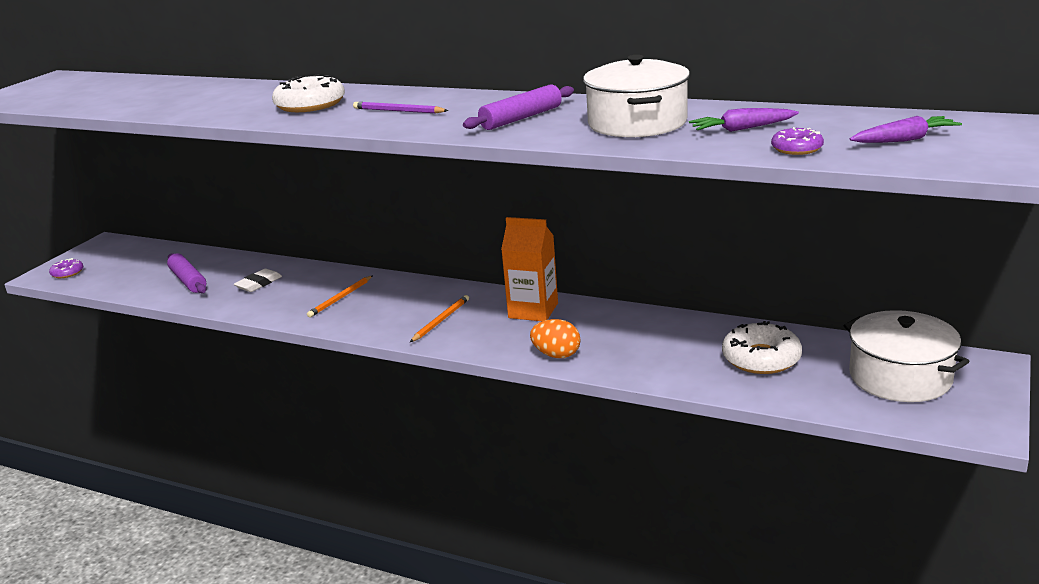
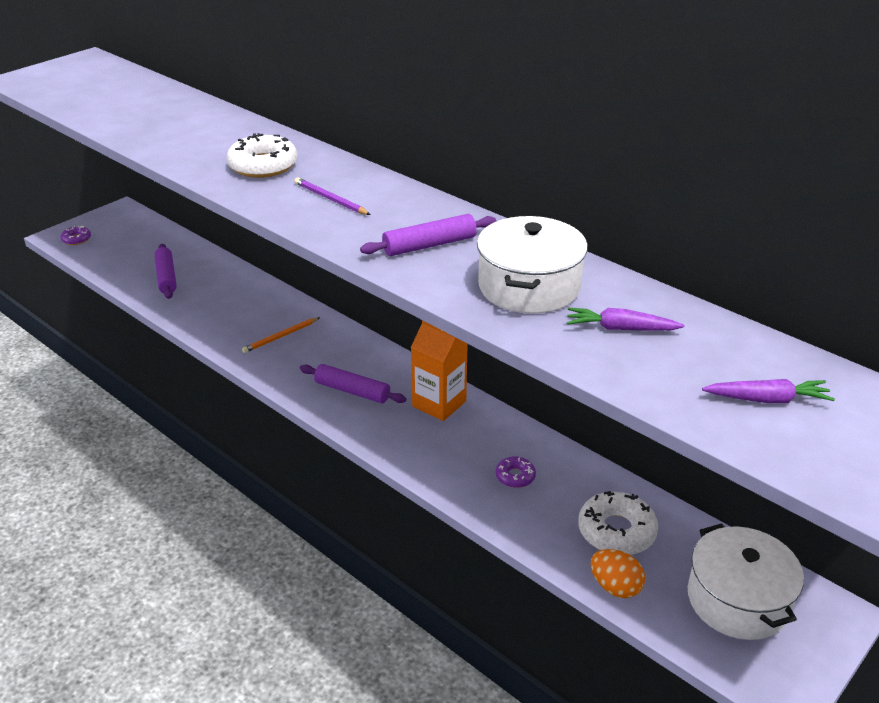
camera: 15 degrees right, 10 degrees up
(259, 284) = (221, 298): white eraser -> none
(441, 320) = (352, 391): orange pencil -> purple rolling pin
(556, 355) = (431, 466): orange egg -> orange egg (615, 587)
(797, 148) = (650, 379): purple donut -> purple donut (515, 476)

